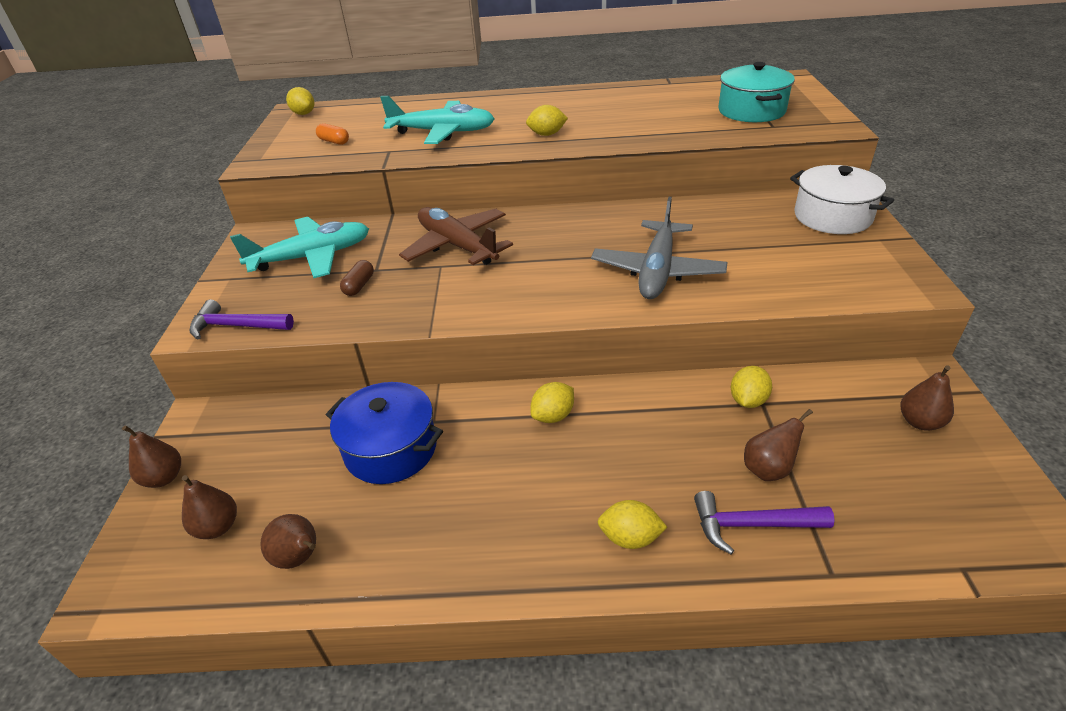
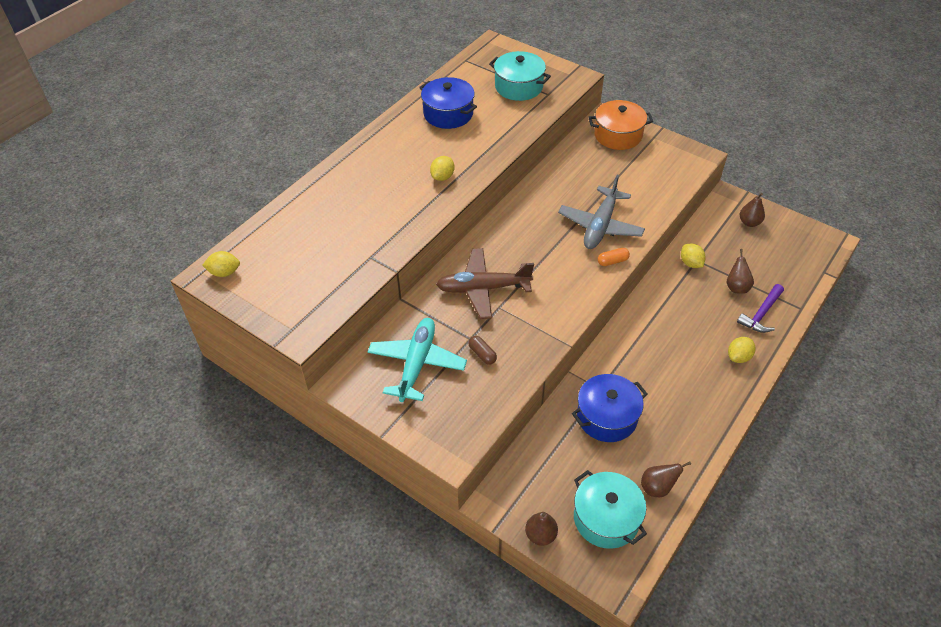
camera: 55 degrees left, 10 degrees up
(218, 527) = (606, 518): brown pear -> turquoise pot
(237, 326) = (469, 432): purple hammer -> none
(334, 141) = (313, 277): orange capsule -> orange capsule (612, 261)
(443, 132) = (373, 218): turquoise plane -> none
(553, 416) = (639, 338): yellow lemon -> none
(642, 102) = (448, 114): none -> blue pot
(657, 271) = (600, 226): grey plane -> grey plane turned 60 degrees clockwise
(832, 216) = (618, 135): white pot -> orange pot

